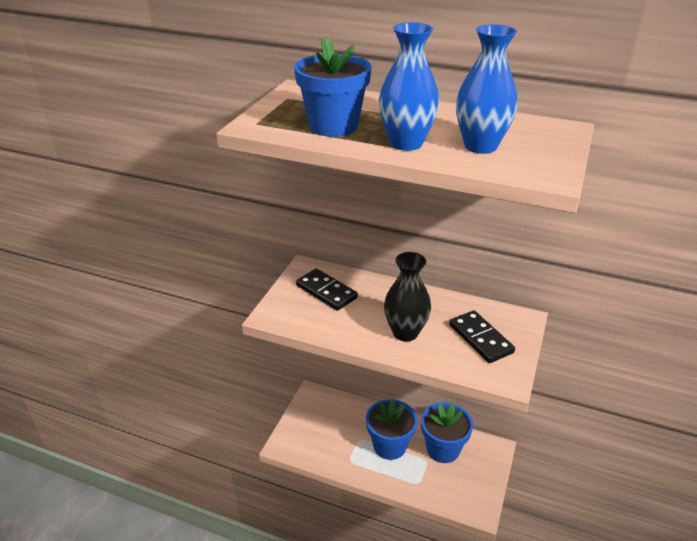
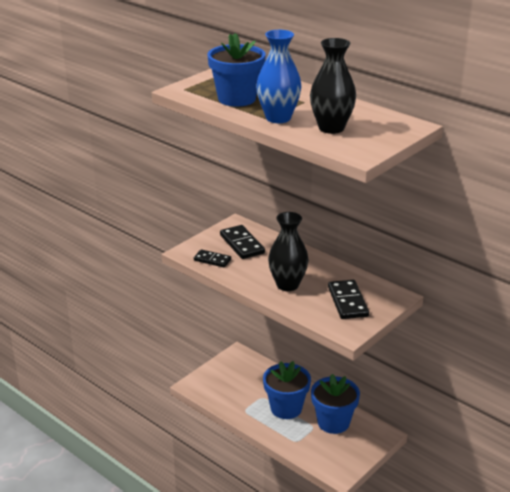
camera: 20 degrees right, 5 degrees down
(305, 319) = (212, 260): none -> black domino
(480, 146) = (331, 128): blue vase -> black vase

